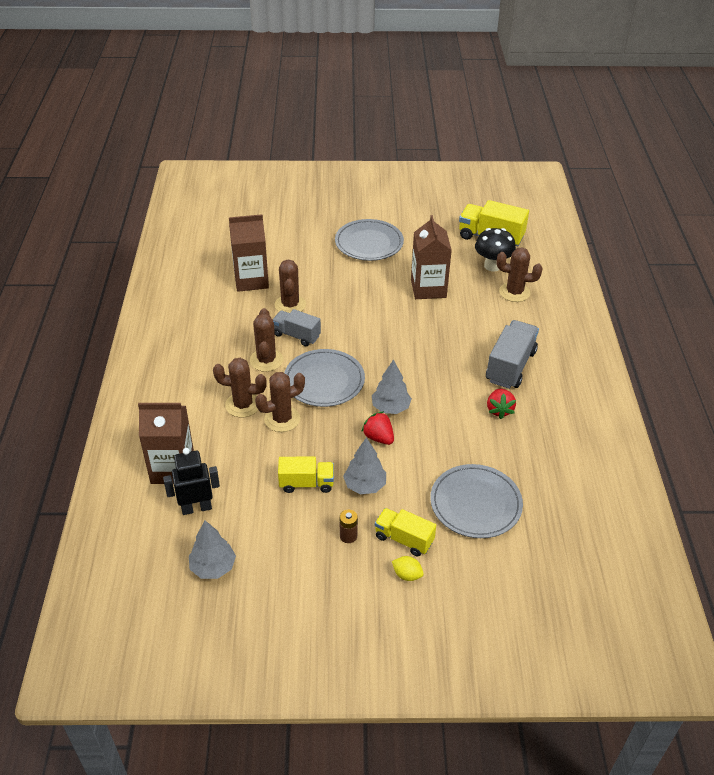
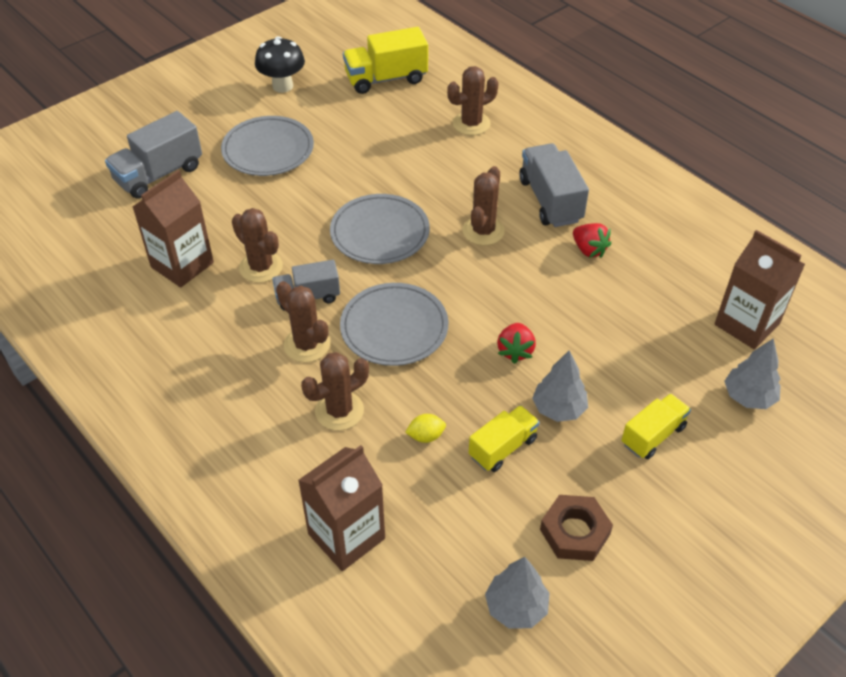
camera: 40 degrees left, 5 degrees up
(196, 508) = (424, 559): black robot -> none
(282, 419) = (399, 397): brown cactus -> brown cactus (483, 231)
(291, 555) = (574, 532): none -> brown nut
(294, 225) = (159, 174): none -> grey truck
(348, 536) = (602, 471): brown battery -> none
(378, 437) = (515, 351): red strawberry -> red strawberry turned 90 degrees counterclockwise
(390, 408) = (491, 313): grey tree -> grey tree (748, 397)
(404, 539) = (653, 435): yellow truck -> yellow truck turned 150 degrees clockwise
(407, 575) = (694, 468): yellow lemon -> yellow lemon (426, 436)
(428, 288) = (386, 165): brown carton -> brown carton (746, 324)
(475, 503) = (671, 355): grey plate -> grey plate (380, 232)
(492, 266) = (420, 108): black mushroom -> black mushroom (282, 86)

